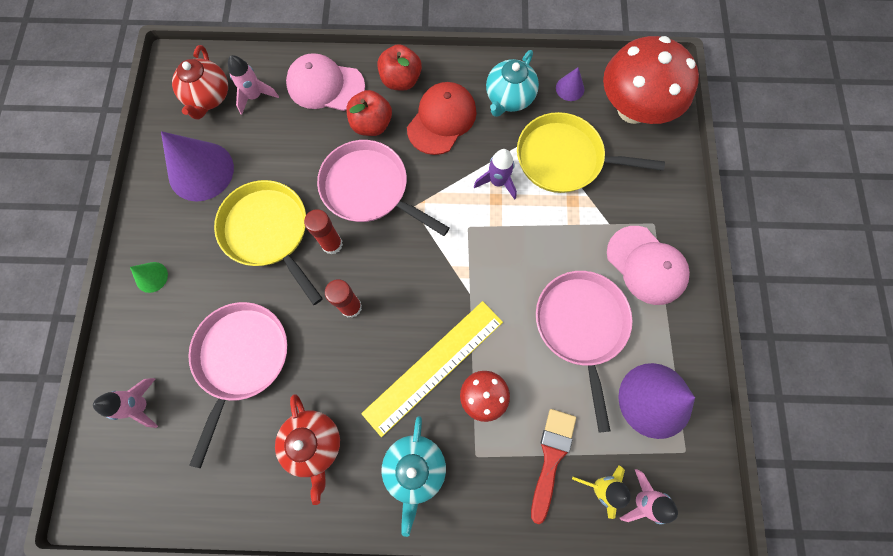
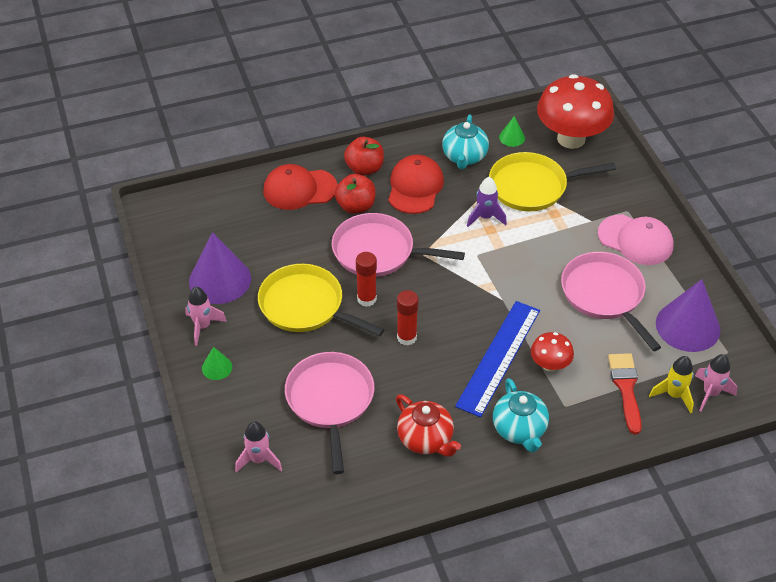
camera: 20 degrees left, 25 degrees down
(209, 97) = (197, 225): red teapot -> none
(255, 96) = (240, 213): pink rocket -> pink rocket (203, 326)
(325, 85) = (299, 189): pink cap -> red cap
(434, 367) = (499, 357): yellow ruler -> blue ruler
(570, 88) = (512, 137): purple cone -> green cone

